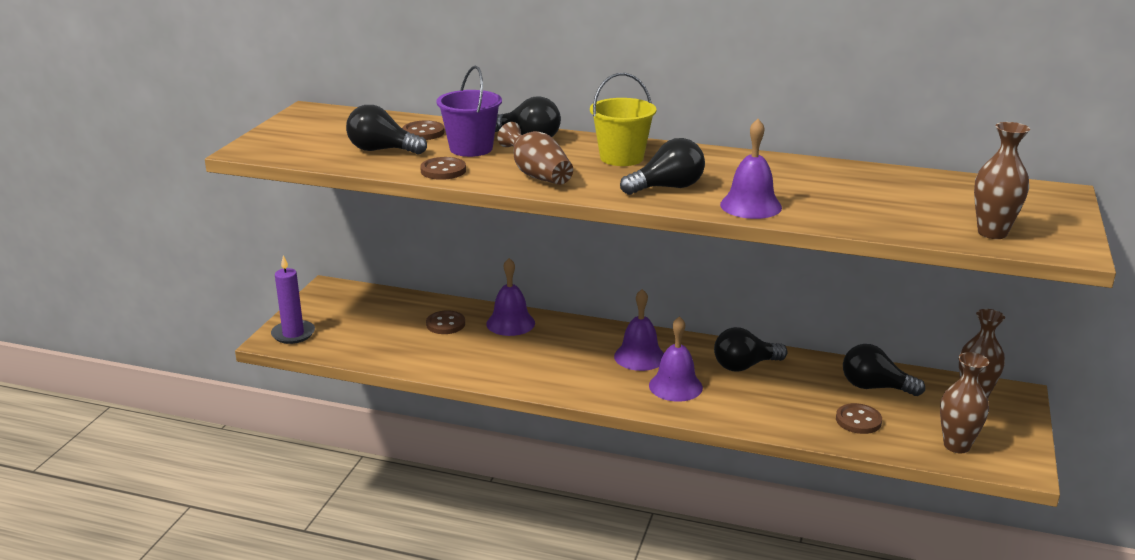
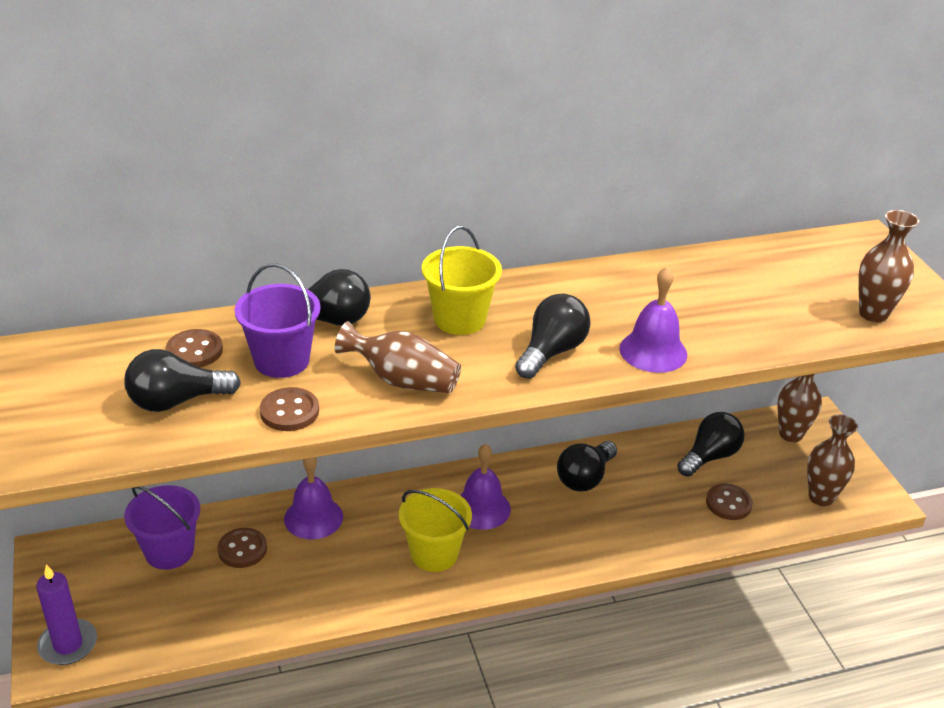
camera: 35 degrees left, 10 degrees up
(399, 310) = (169, 551): none -> purple bucket
(575, 369) = (434, 554): none -> yellow bucket
(675, 386) = (546, 532): purple bell -> none
(874, 387) = (710, 456): black light bulb -> black light bulb turned 150 degrees clockwise

